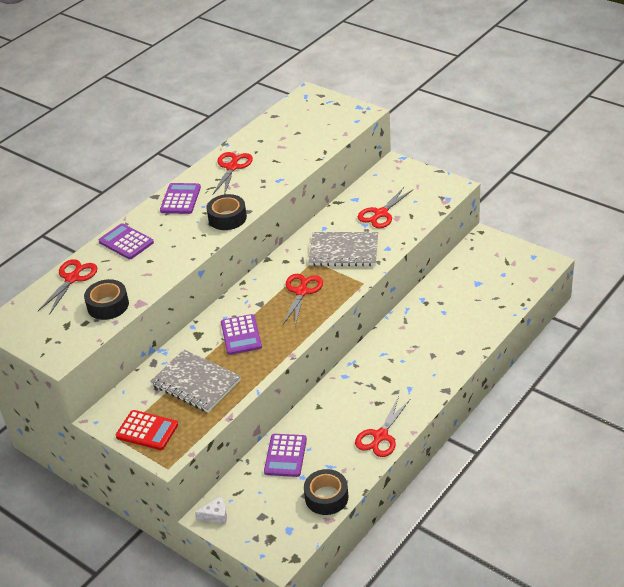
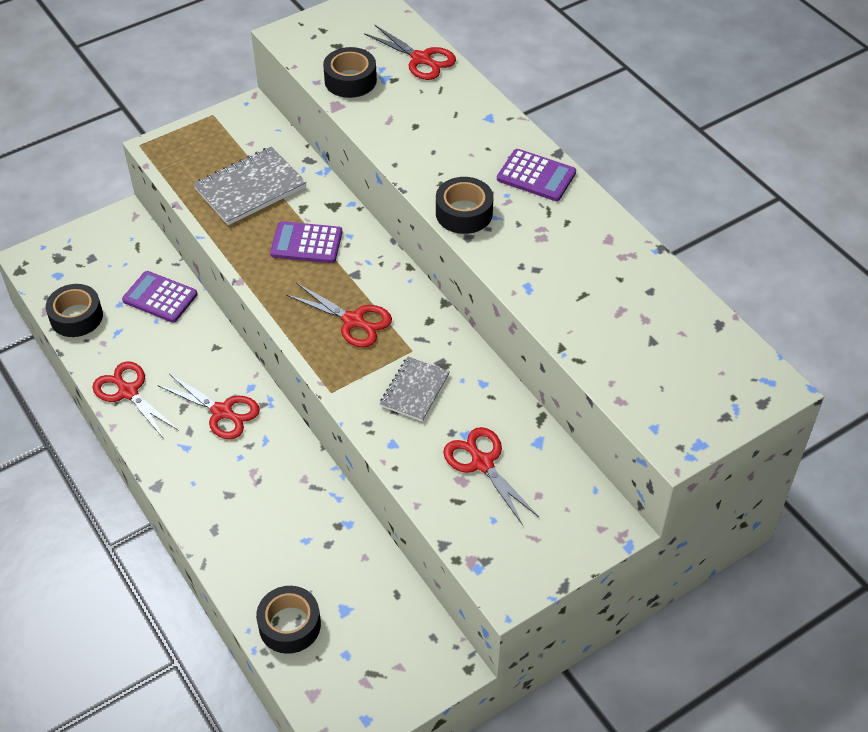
camera: 105 degrees right, 10 degrees up
(126, 242) = (467, 112): purple calculator -> none
(147, 430) = (204, 138): red calculator -> none
(215, 515) = (120, 223): white cheese -> none
(232, 167) = (589, 243): red scissors -> red scissors (222, 412)
(344, 251) = (414, 390): grey notebook -> grey notebook, size x0.63
(500, 300) = (289, 625): none -> black tape

